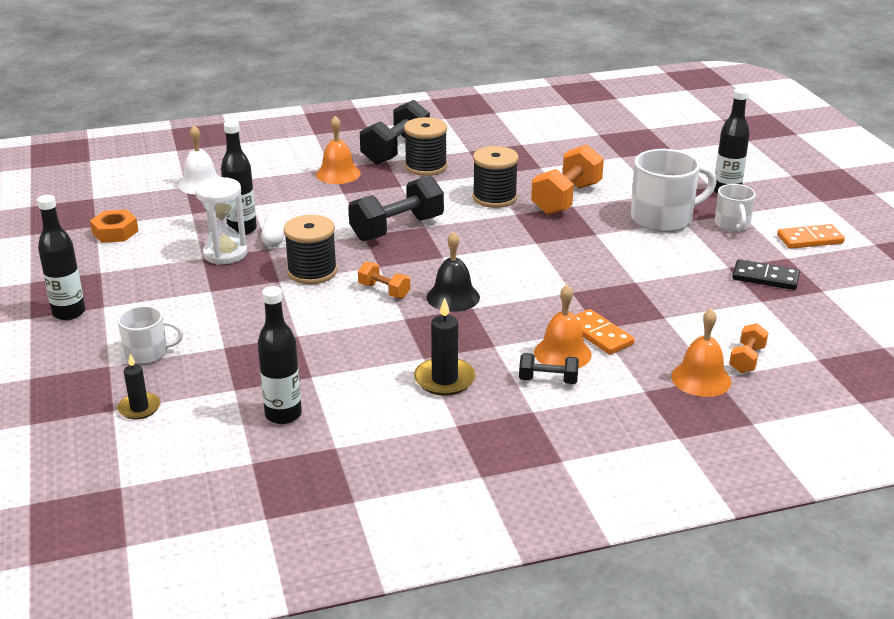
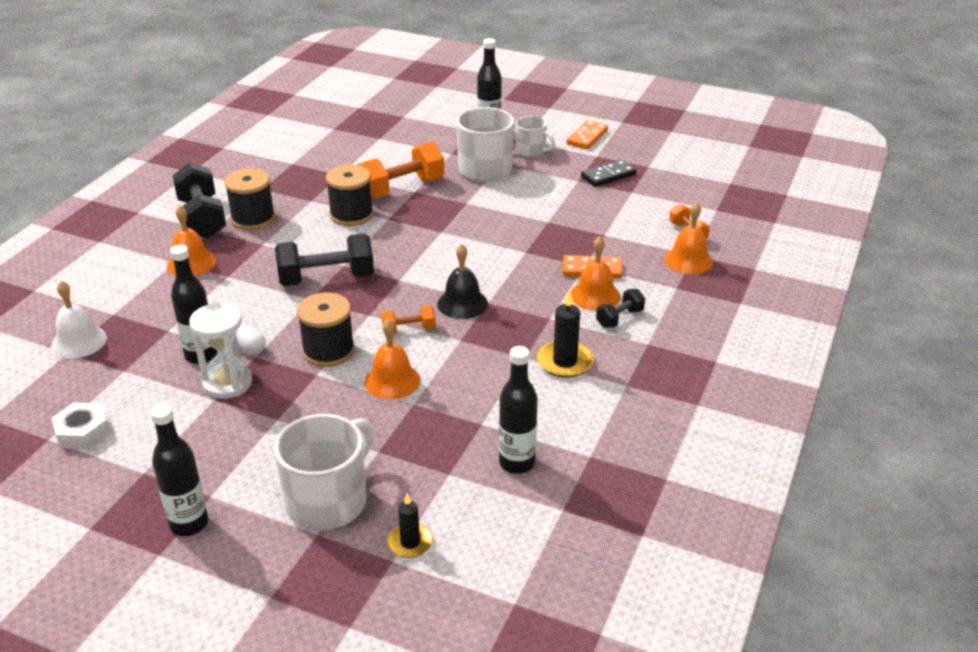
camera: 50 degrees left, 5 degrees up
(115, 232) = (82, 432): orange nut -> white nut
(148, 353) = (329, 500): white mug -> white mug, size x1.75
(312, 314) = (392, 381): none -> orange bell
(397, 228) = (326, 279): black dumbbell -> black dumbbell turned 75 degrees clockwise
(566, 199) = (401, 188): orange dumbbell -> orange dumbbell turned 75 degrees clockwise

